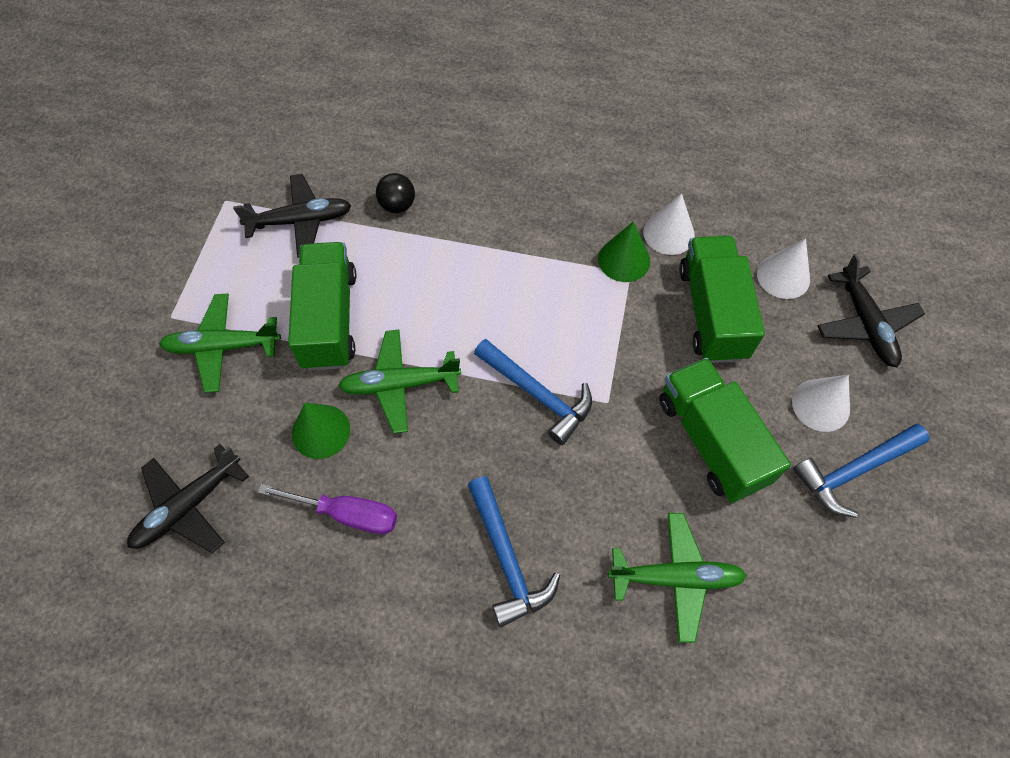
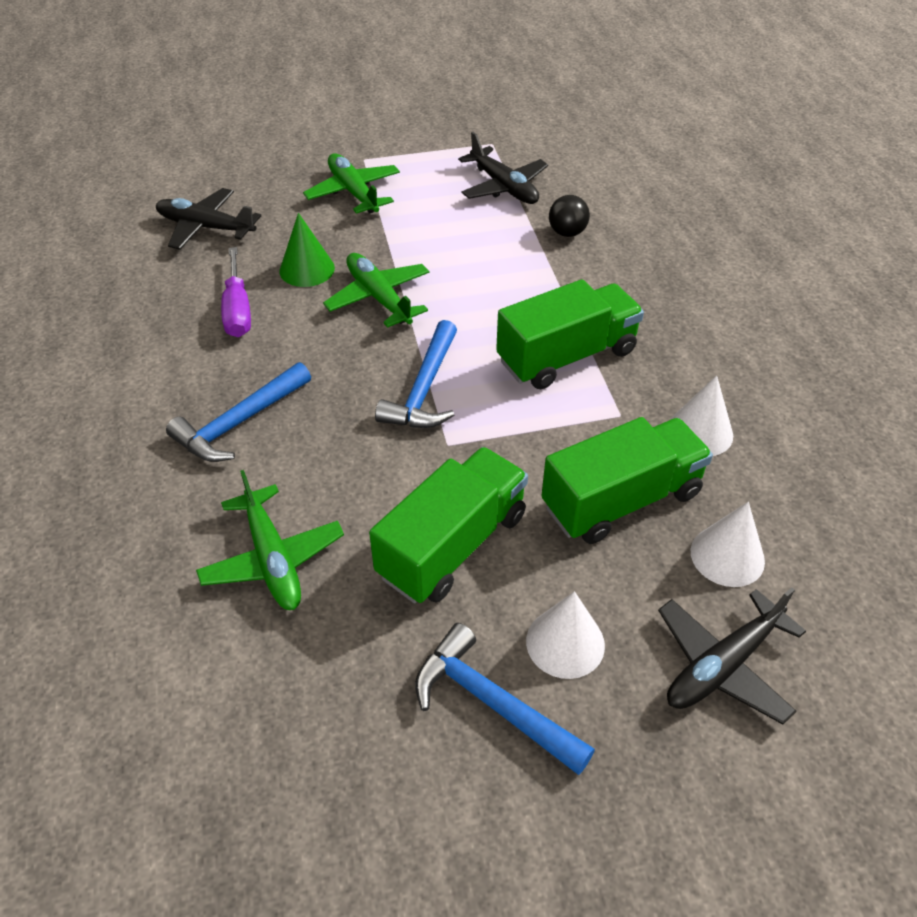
camera: 65 degrees right, 15 degrees down
(329, 319) = (417, 236): green truck -> green truck (566, 356)
(624, 260) = (633, 405): green cone -> none

